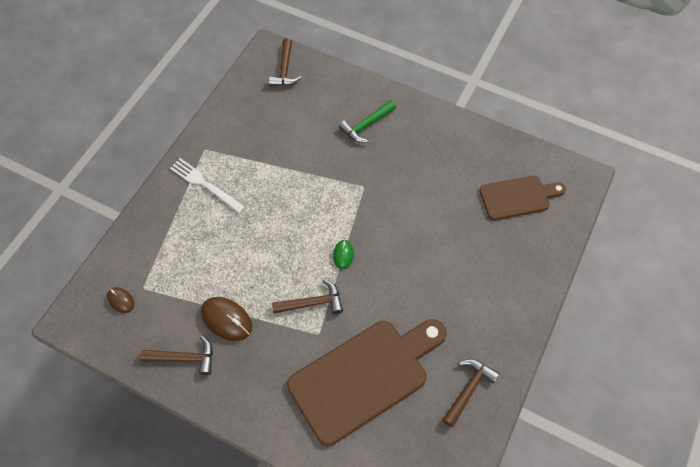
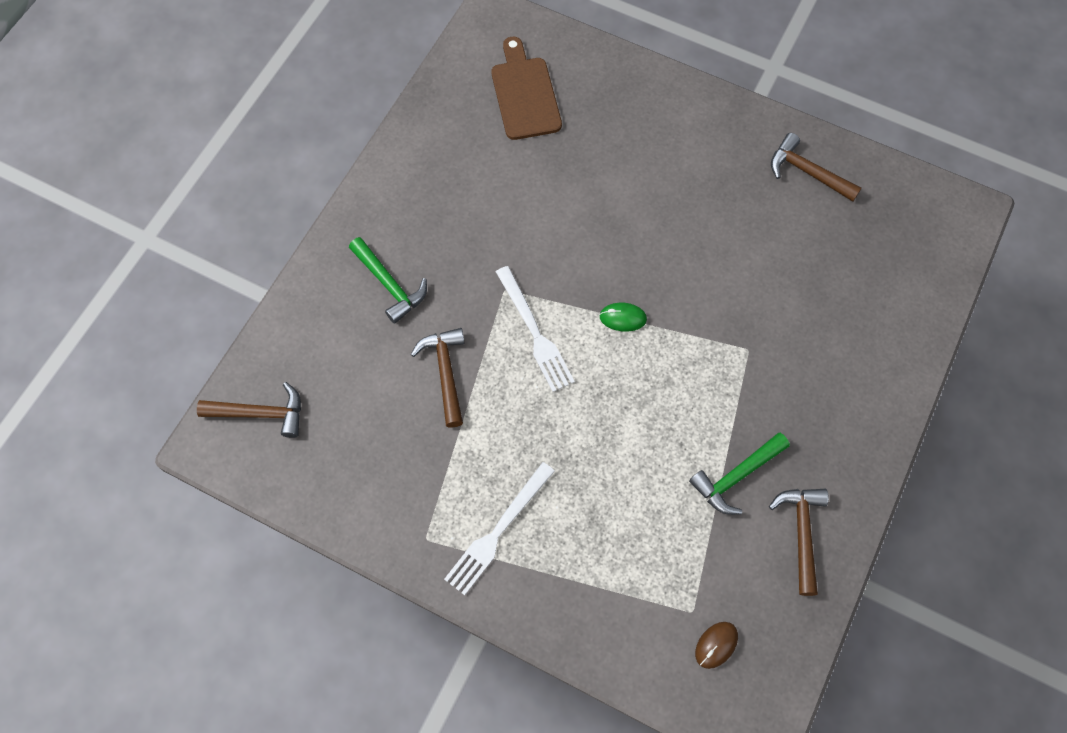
camera: 90 degrees left, 5 degrees up
(226, 319) = (736, 477): brown mouse -> green hammer
(312, 303) = (701, 358): brown hammer -> brown hammer (445, 372)
(333, 203) = (534, 332): none -> white fork
(364, 377) = (804, 291): brown cutting board -> none

